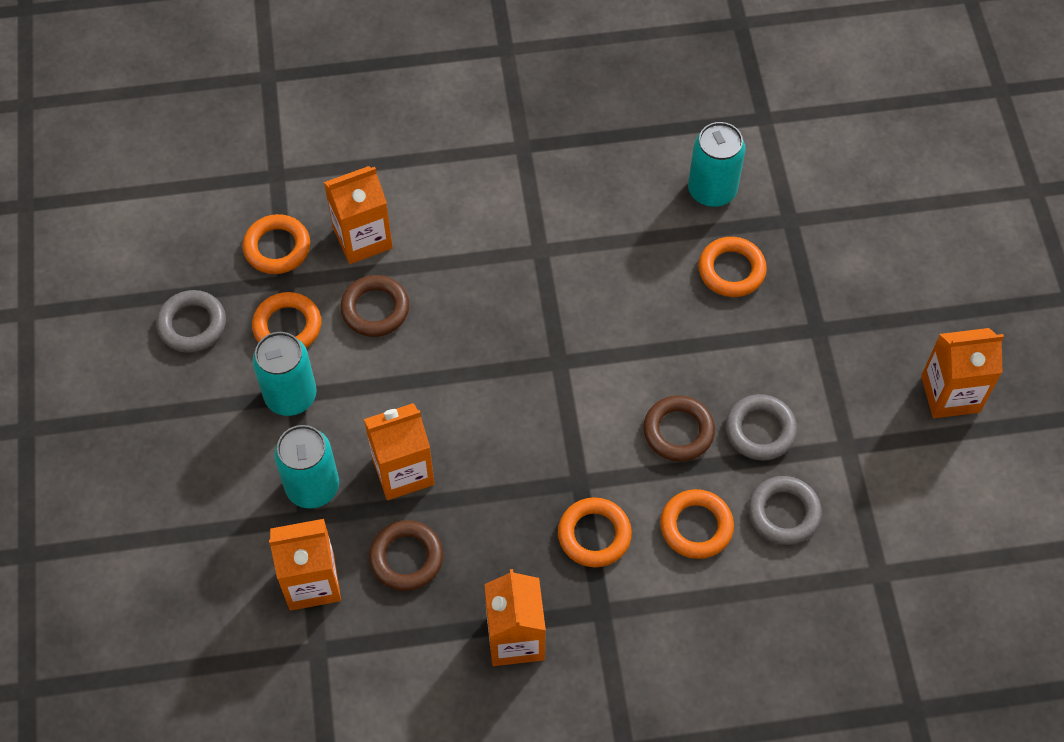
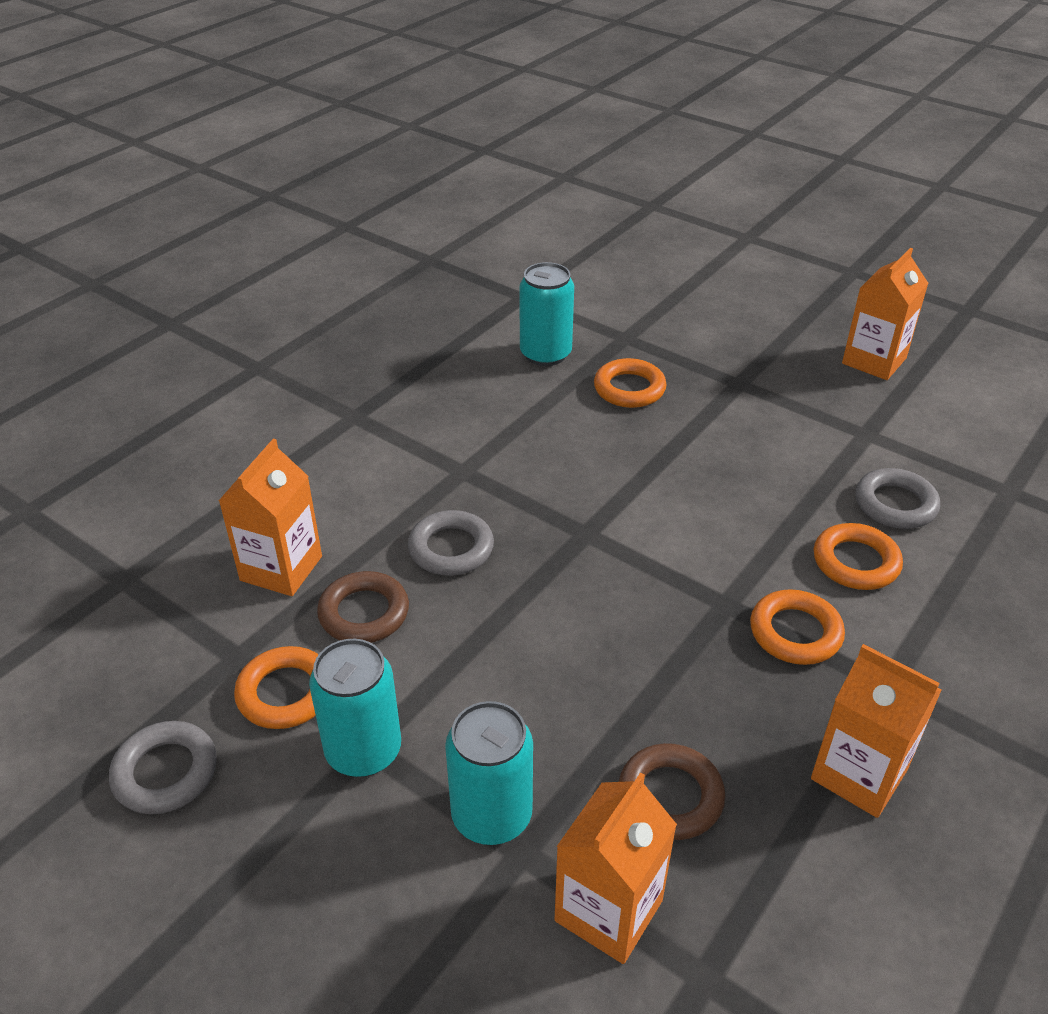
camera: 45 degrees left, 20 degrees down
(277, 248) = (194, 635): orange ring -> none
(403, 471) = (565, 723): orange carton -> none
(678, 431) = (745, 510): brown ring -> none
(760, 430) = (798, 466): grey ring -> grey ring (451, 548)

